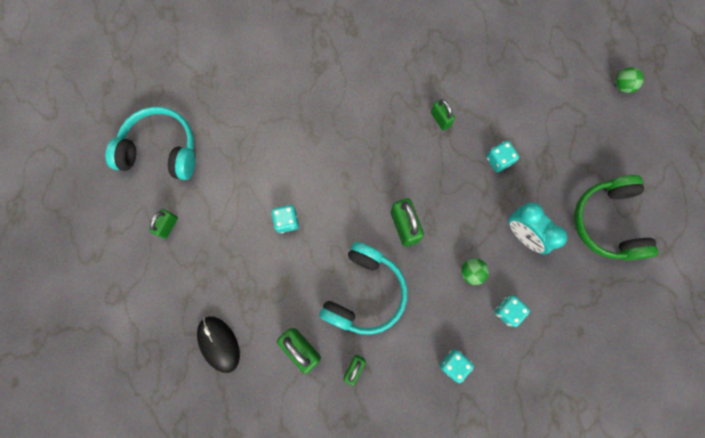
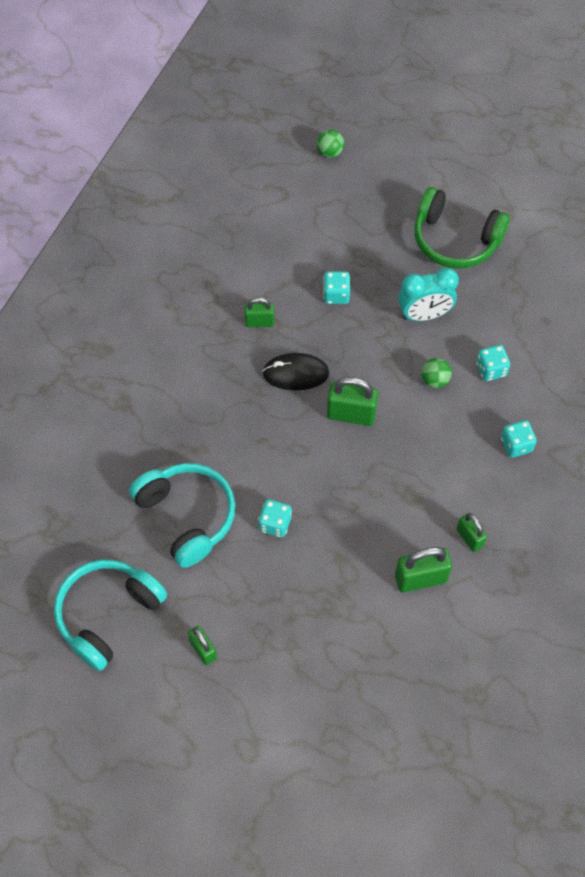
camera: 60 degrees left, 15 degrees down
(219, 344) = (368, 660): black mouse -> black mouse (295, 373)
(364, 292) = (397, 487): turquoise headphones -> turquoise headphones (187, 516)

